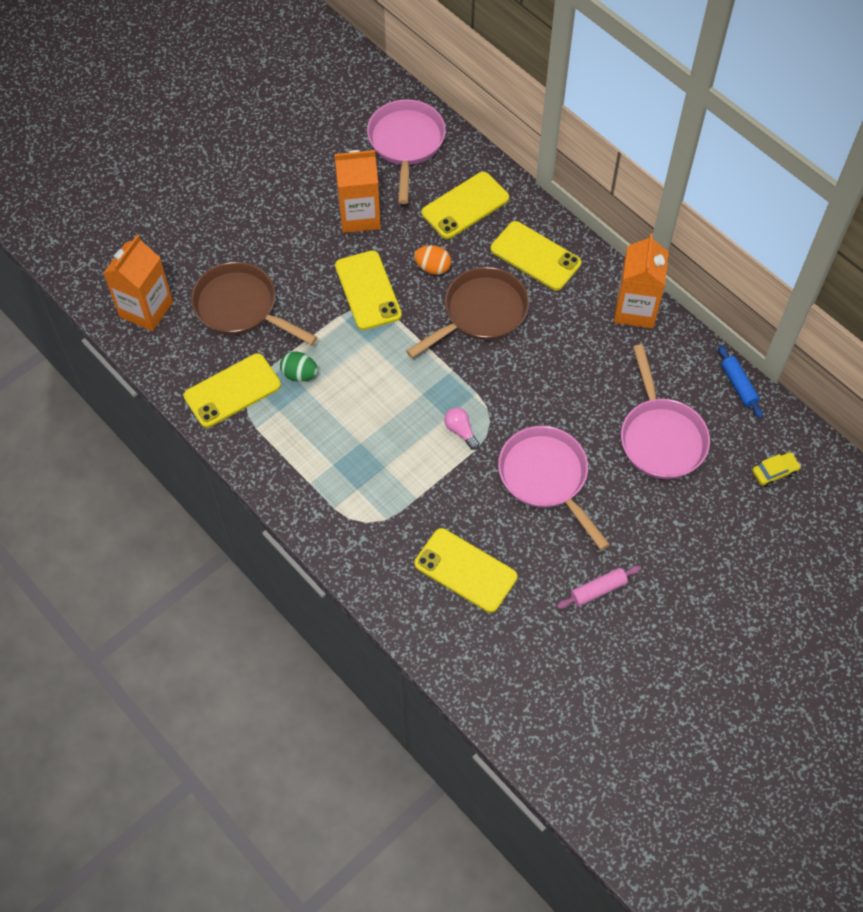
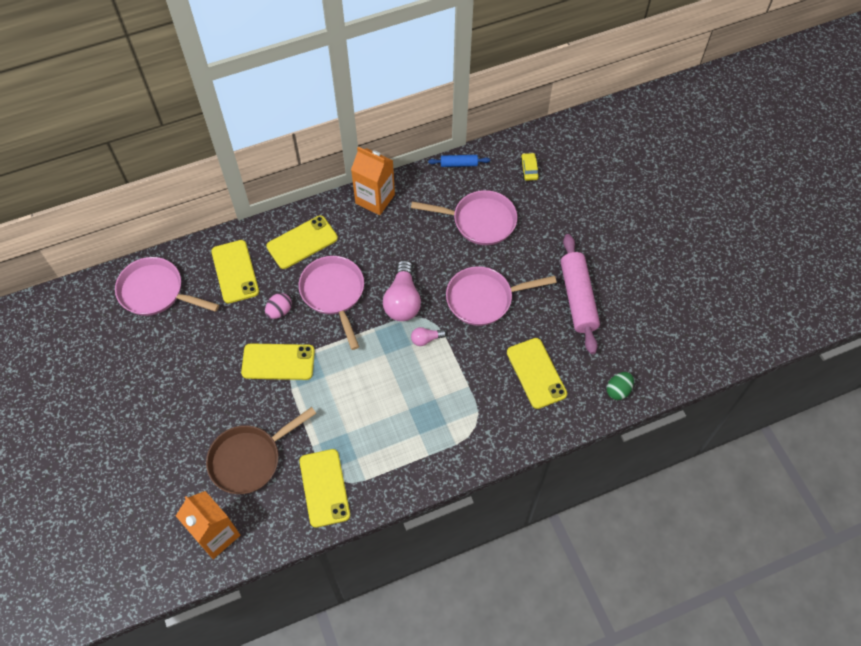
camera: 70 degrees left, 0 degrees up
(299, 374) = (331, 433): green egg -> green egg (618, 390)
(359, 216) = (206, 346): orange carton -> none
(433, 268) = (279, 311): orange egg -> pink egg
(465, 570) = (536, 373): yellow phone -> yellow phone turned 75 degrees counterclockwise
(480, 313) = (334, 293): brown pan -> pink pan
(503, 388) = (402, 300): none -> pink light bulb
(598, 590) = (577, 298): pink rolling pin -> pink rolling pin, size x2.02

